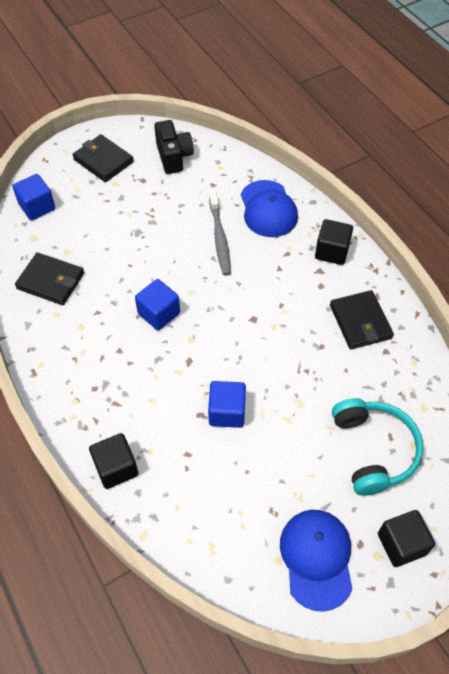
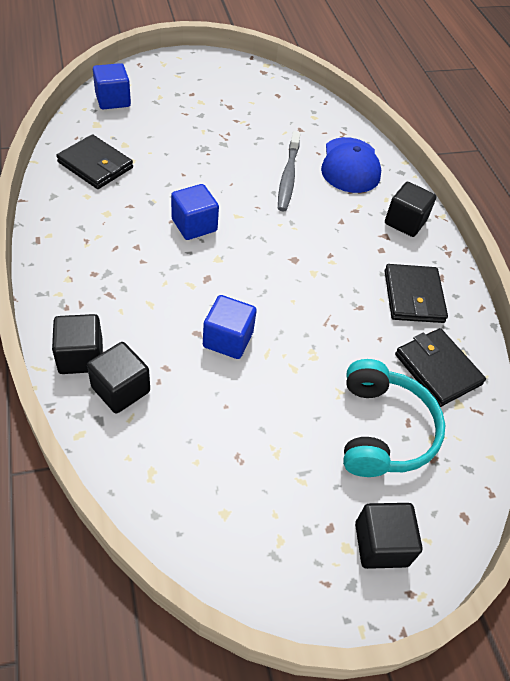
camera: 10 degrees right, 5 degrees down
(103, 161) = (197, 80): black wallet -> black wallet (437, 369)
(160, 485) = (121, 389): none -> black cube
(174, 157) = (270, 96): black camera -> none
(316, 558) = (271, 526): blue cap -> none

